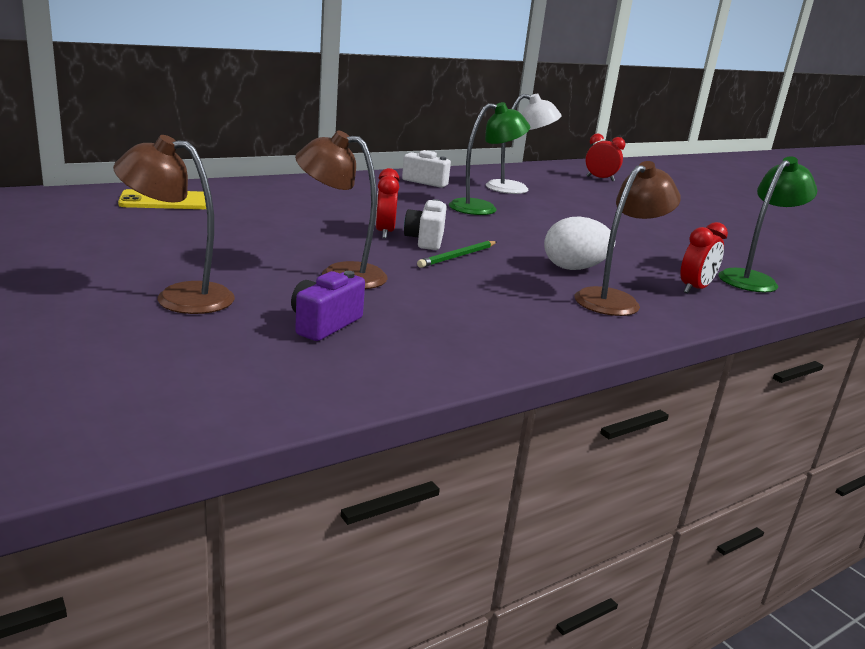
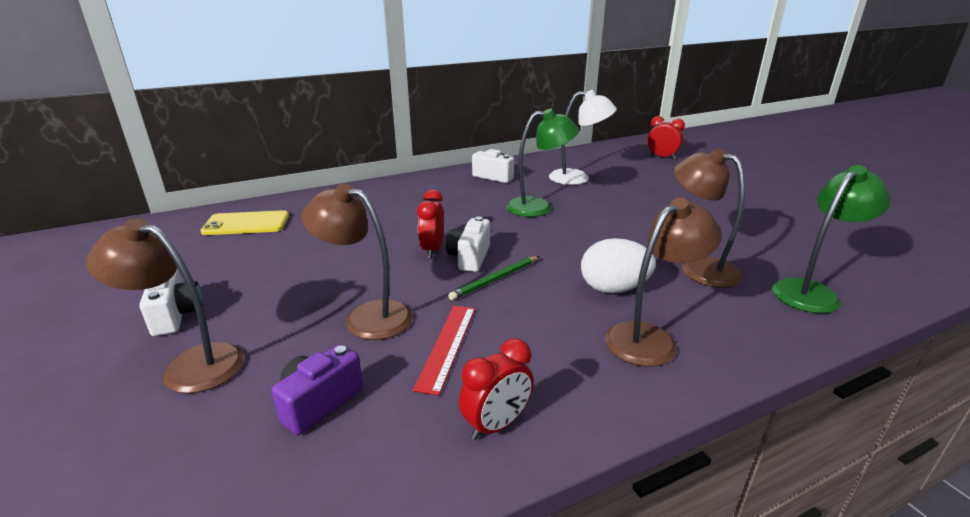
camera: 10 degrees right, 5 degrees up
(138, 264) = (176, 315): none -> white camera
(428, 296) = (447, 346): none -> red ruler
(650, 259) = (698, 268): none -> brown lamp
(694, 289) = (743, 313): red clock -> red clock (496, 424)

